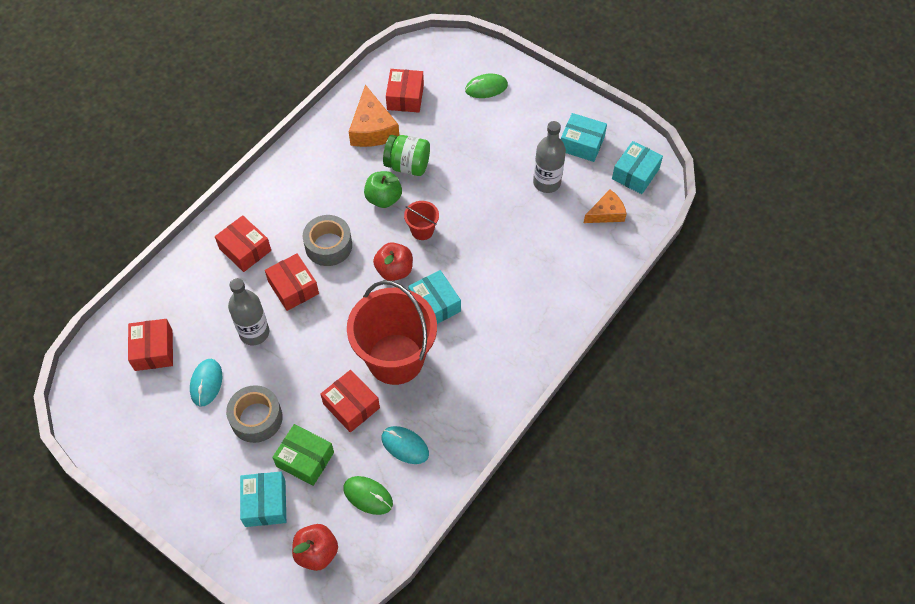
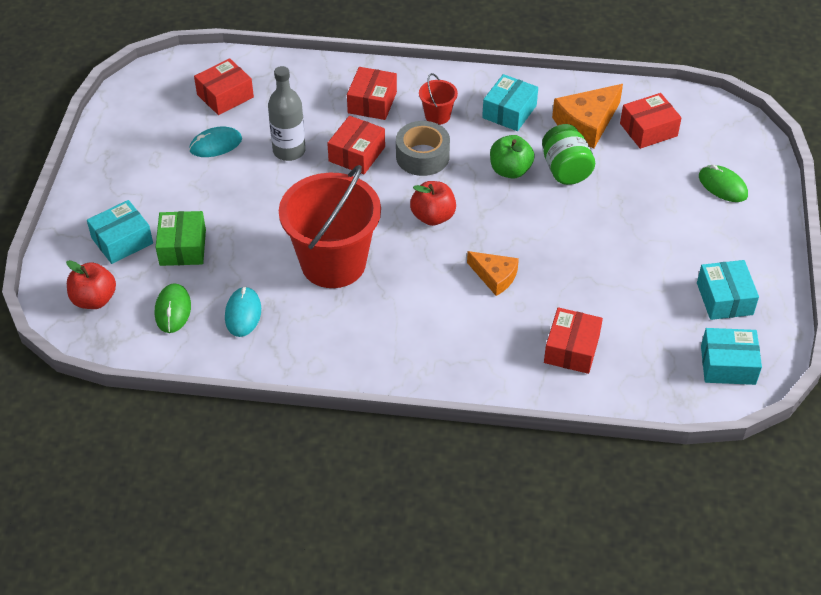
camera: 60 degrees right, 10 degrees down
(256, 418) = (202, 194): grey tape -> none
(351, 406) = (259, 254): red box -> red box (571, 349)
(422, 230) = (497, 216): red bucket -> red bucket (437, 116)
(435, 304) = (417, 265): turquoise box -> turquoise box (509, 112)
(547, 182) = (644, 290): grey bottle -> none
(606, 213) = (649, 360): orange cheese -> orange cheese (494, 276)

